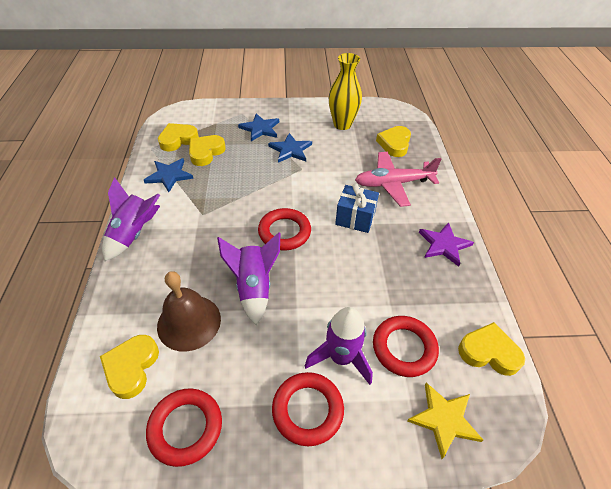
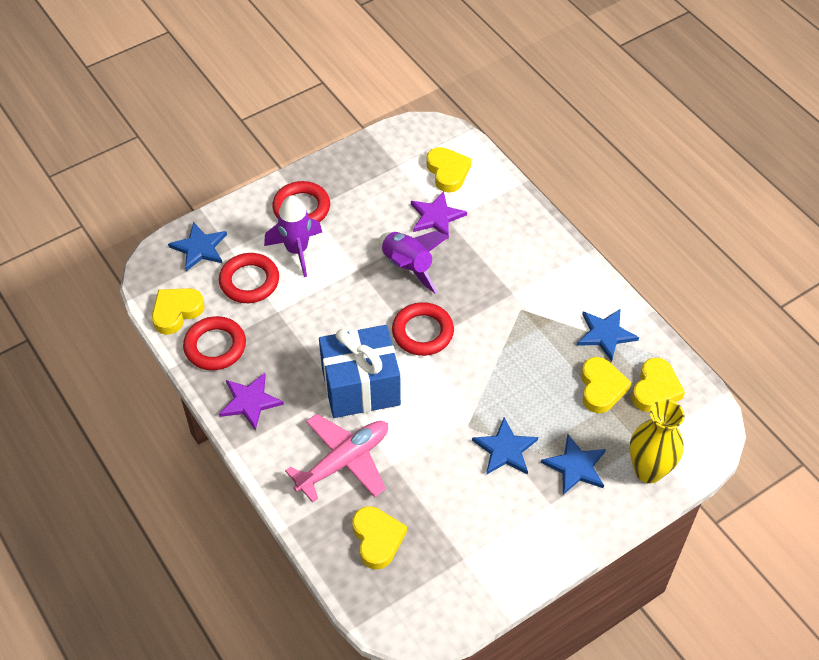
camera: 150 degrees right, 5 degrees up
(134, 234) = (562, 257): purple rocket -> none
(185, 428) = (377, 162): red ring -> red ring (215, 346)
(189, 322) = (436, 216): brown bell -> purple star
(342, 124) = (473, 540): yellow vase -> yellow vase (648, 470)
(355, 218) = (360, 386): blue gift -> blue gift, size x1.62
(444, 419) = (199, 248): yellow star -> blue star
(488, 352) = (176, 312): yellow heart -> yellow heart turned 150 degrees clockwise

